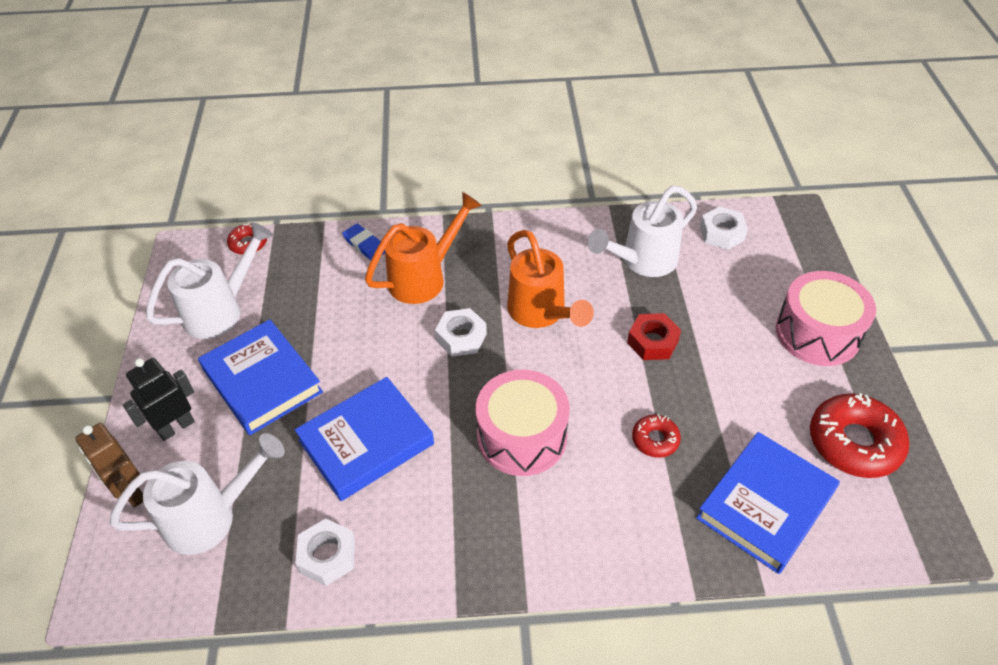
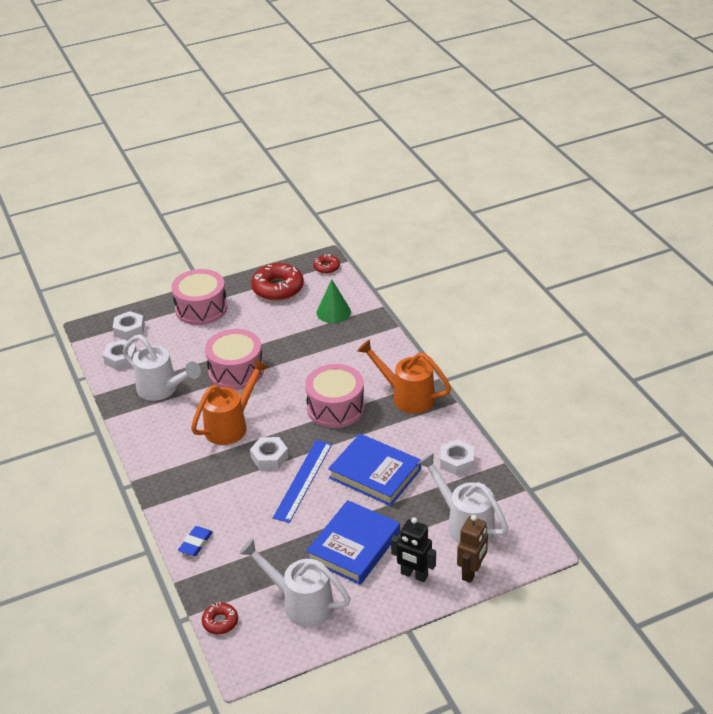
camera: 110 degrees left, 10 degrees down
(401, 361) = (303, 480): none -> blue ruler
(424, 277) = (219, 495): orange watering can -> orange watering can (407, 396)
(652, 342) = (236, 371): red nut -> pink drum
(655, 440) = (311, 356): red donut -> red donut (326, 267)
(765, 505) = (333, 312): blue book -> green cone
(784, 250) = (129, 330): none -> white nut

